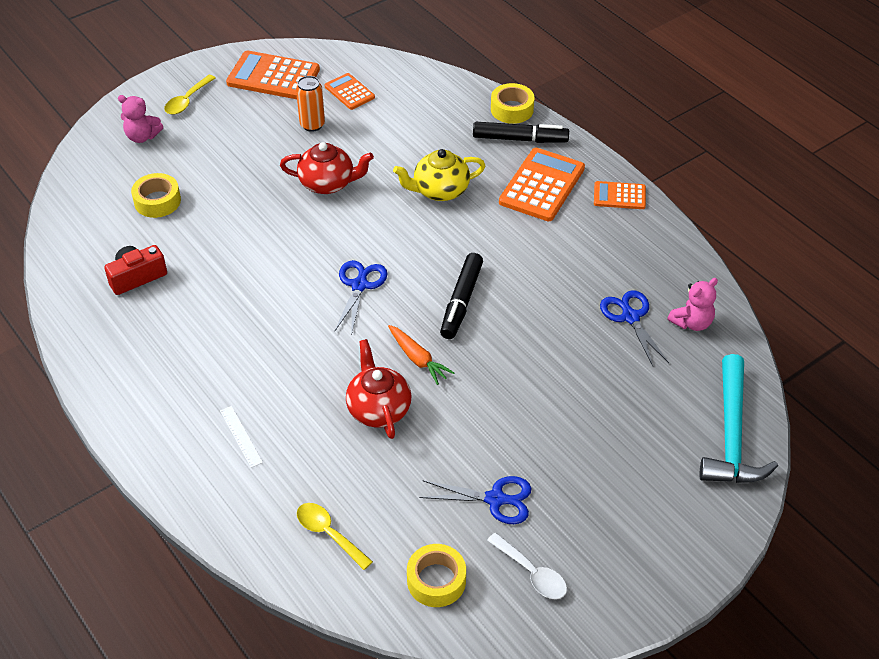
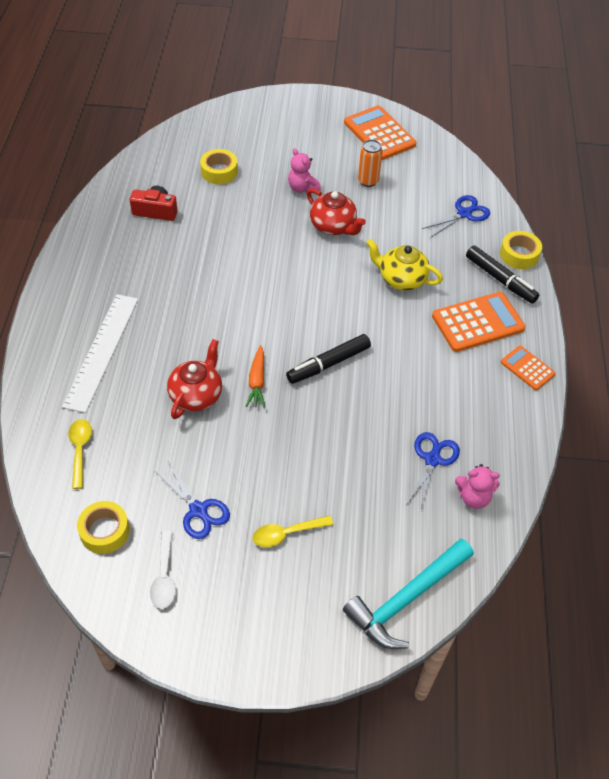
camera: 40 degrees right, 5 degrees up
(142, 136) = (256, 125): pink teddy bear -> pink teddy bear (302, 188)
(187, 100) = (308, 118): yellow spoon -> yellow spoon (286, 534)
(241, 436) = (101, 351): white ruler -> white ruler, size x2.35
(349, 92) = (418, 173): orange calculator -> none
(359, 285) = (276, 307): blue scissors -> blue scissors (464, 214)

